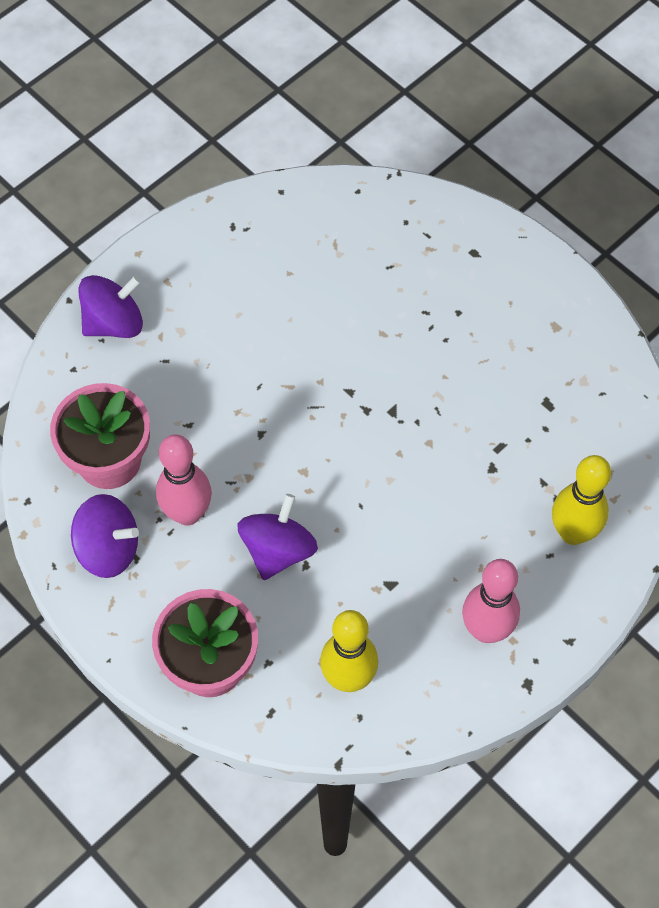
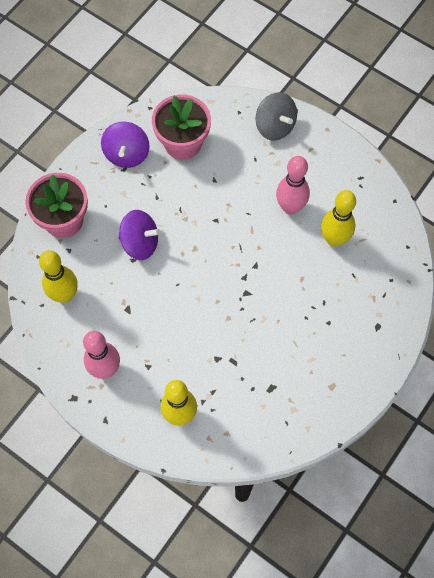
camera: 80 degrees right, 5 degrees up
(114, 323) = (275, 126): purple spinning top -> grey spinning top
(187, 513) = (156, 190): pink bowling pin -> pink bowling pin (290, 207)
(327, 279) = (334, 239): none -> yellow bowling pin

